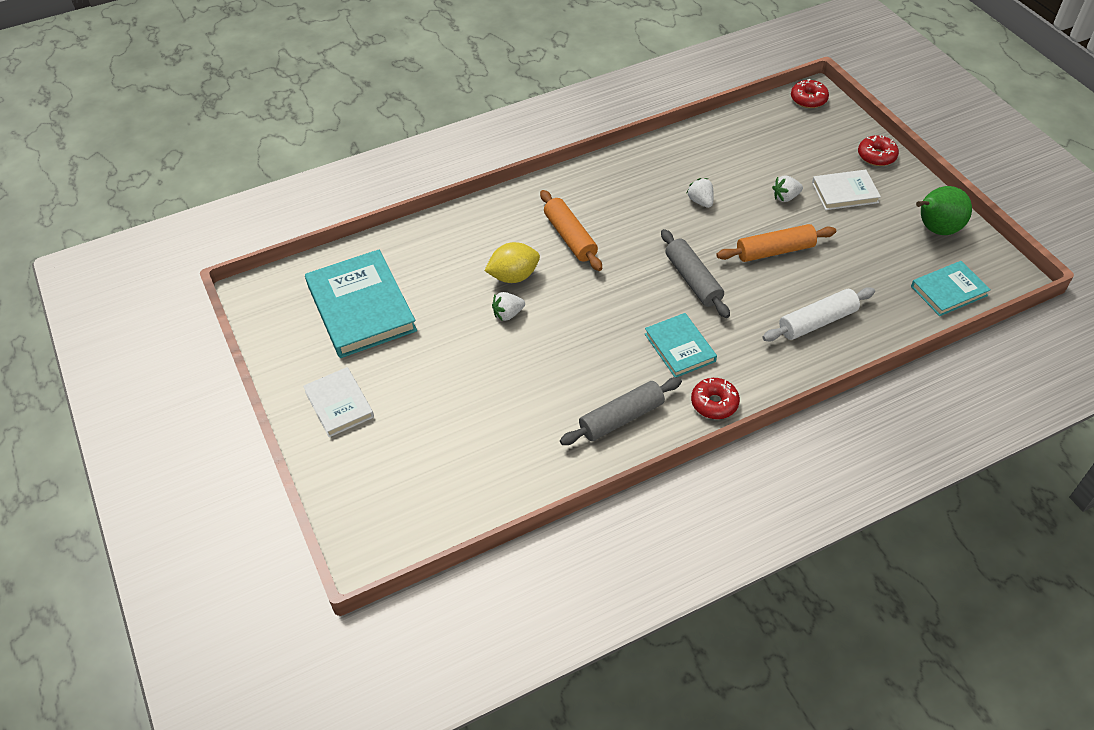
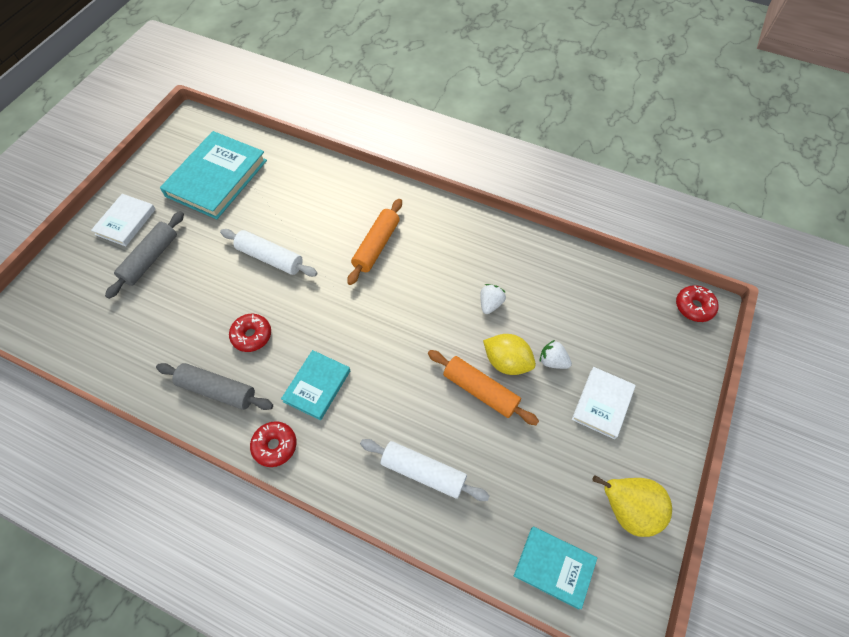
camera: 50 degrees right, 10 degrees up
(508, 314) = (270, 258): white strawberry -> white rolling pin
(513, 276) = (309, 238): yellow lemon -> yellow lemon (506, 362)
(693, 280) = (397, 351): grey rolling pin -> grey rolling pin (151, 259)
(845, 192) = (602, 403): white book -> white book turned 75 degrees clockwise
(876, 156) = (676, 402): red donut -> red donut (252, 335)
(935, 229) = (626, 509): green pear -> yellow pear

